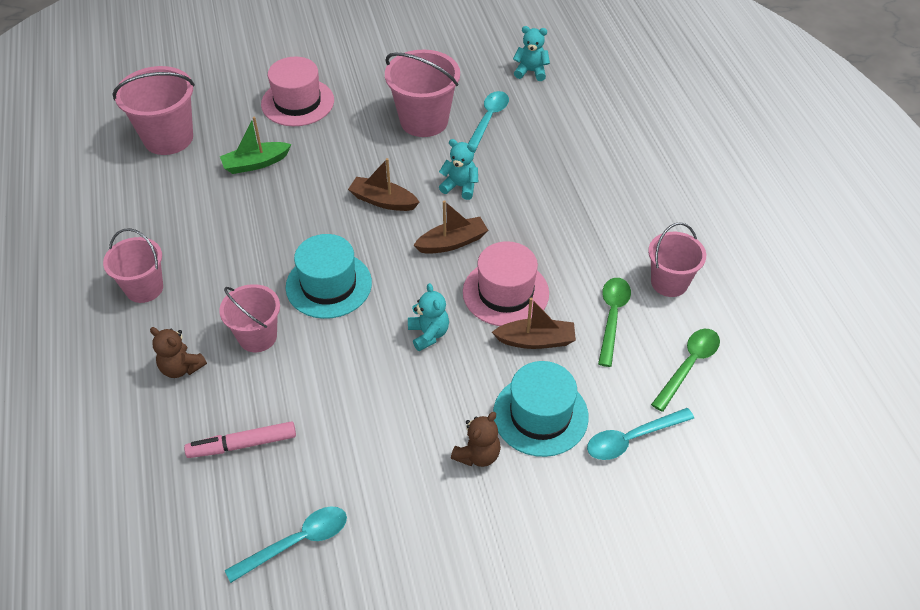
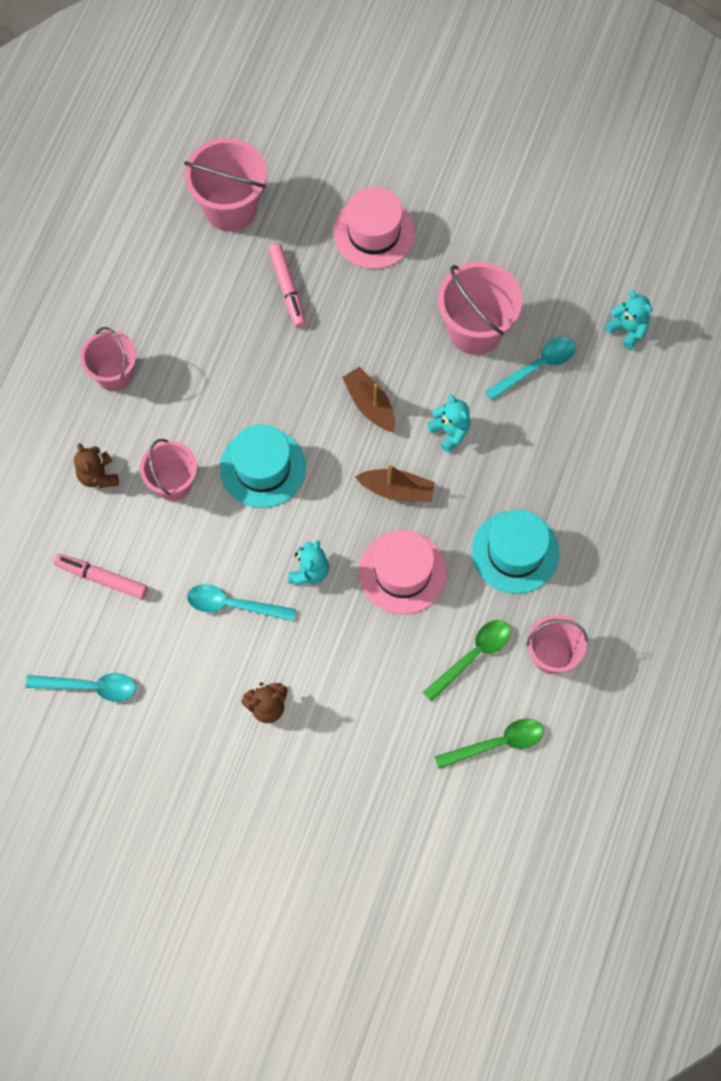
camera: 35 degrees right, 20 degrees up
(255, 163) = (288, 288): green boat -> pink marker
(536, 340) = (391, 635): brown boat -> none
(540, 415) = (341, 705): turquoise hat -> turquoise hat (515, 552)
(632, 439) = (395, 774): turquoise spoon -> turquoise spoon (233, 605)

